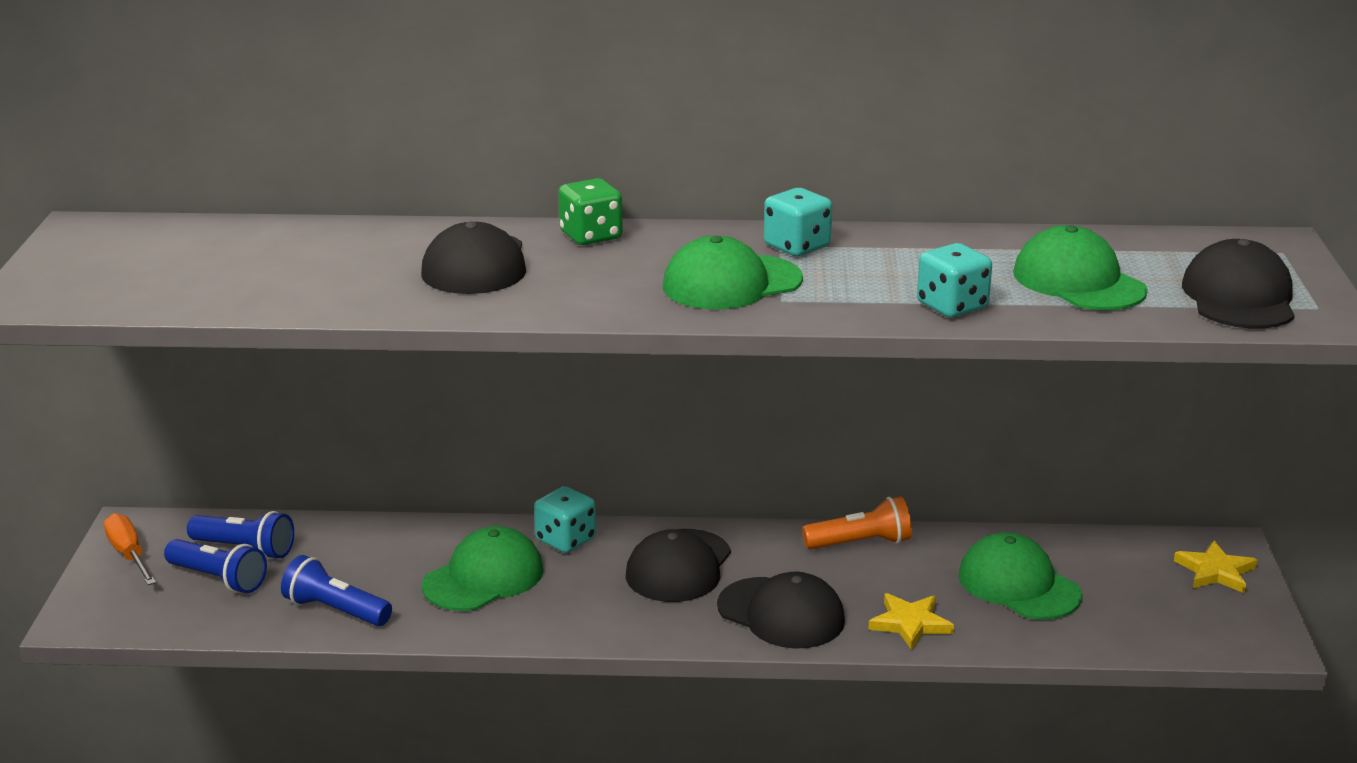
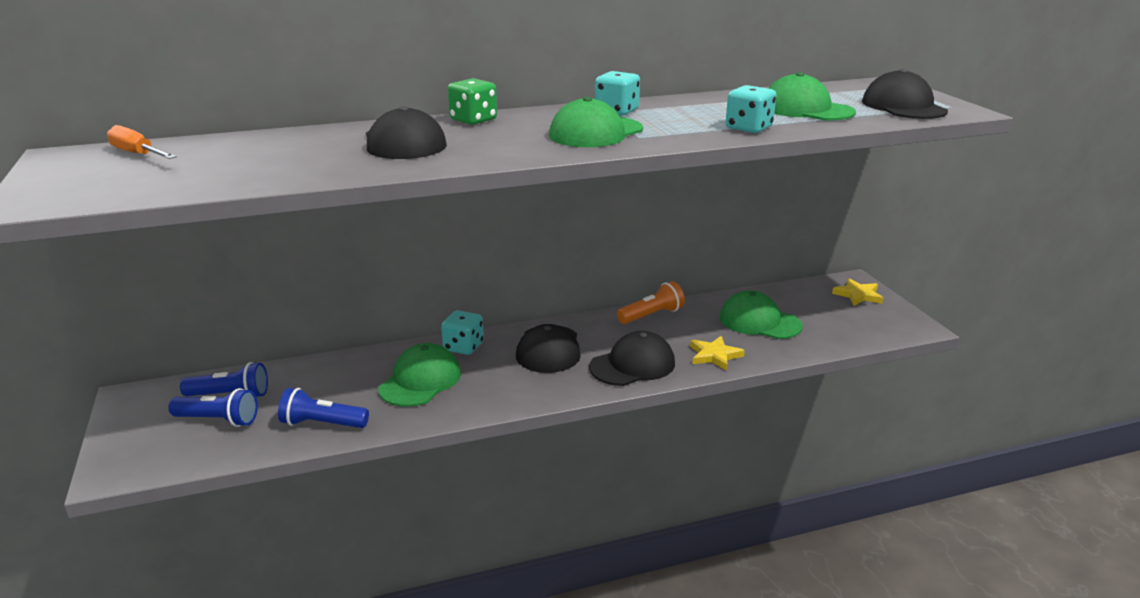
camera: 20 degrees left, 0 degrees up
(129, 555) = (136, 417): orange screwdriver -> orange screwdriver (138, 154)
(781, 613) = (632, 365): black cap -> black cap turned 45 degrees counterclockwise

